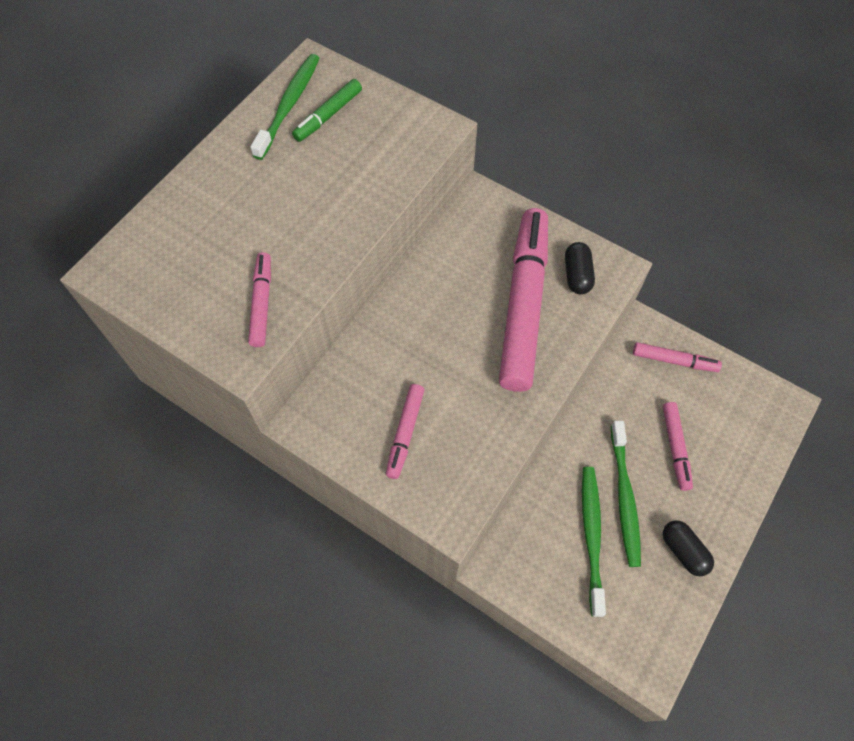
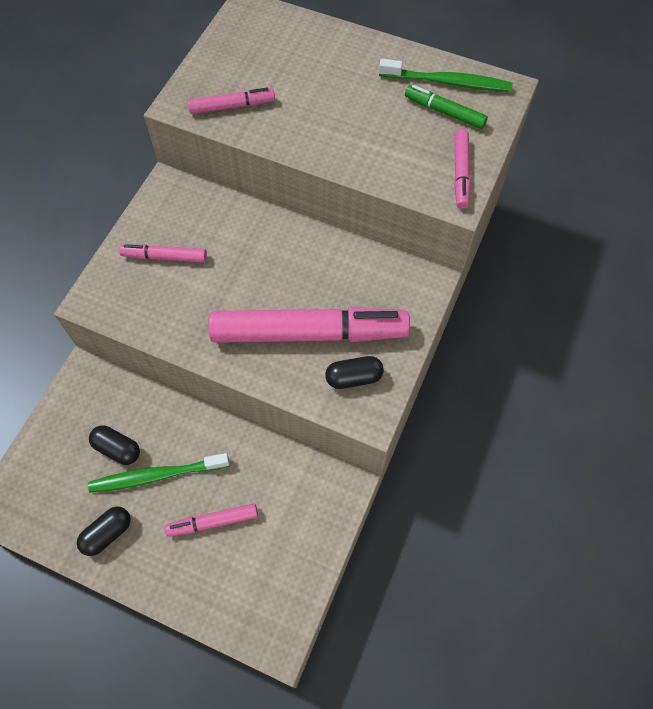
camera: 80 degrees right, 0 degrees up
(591, 536) = (117, 449): green toothbrush -> black capsule
(674, 360) = (312, 517): pink marker -> pink marker (460, 173)

